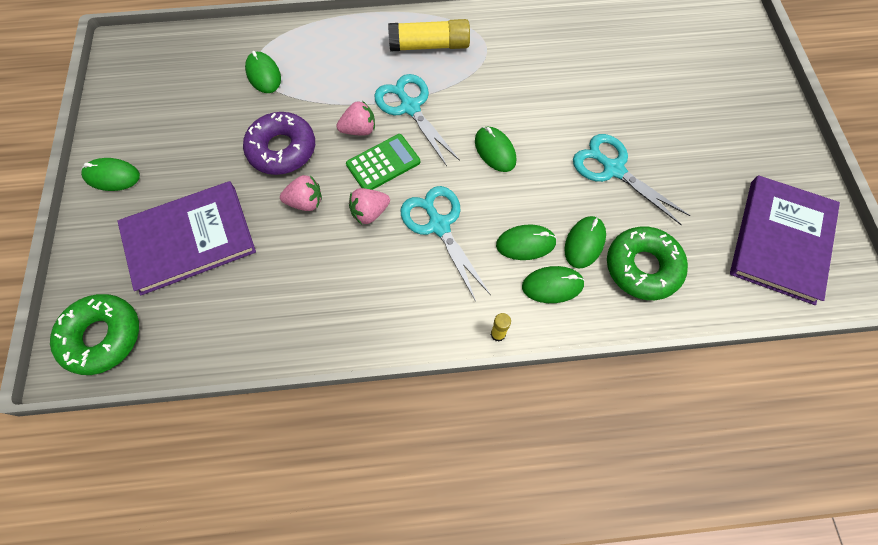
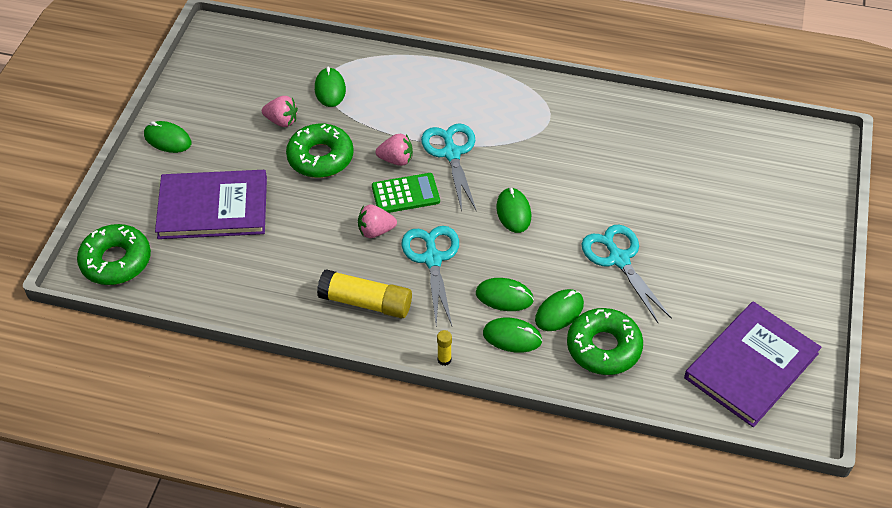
camera: 20 degrees right, 15 degrees down
(282, 149) = (320, 157): purple donut -> green donut
(305, 202) = (323, 206): pink strawberry -> pink strawberry (282, 121)
(429, 45) = (495, 104): yellow glue stick -> yellow glue stick (366, 302)

